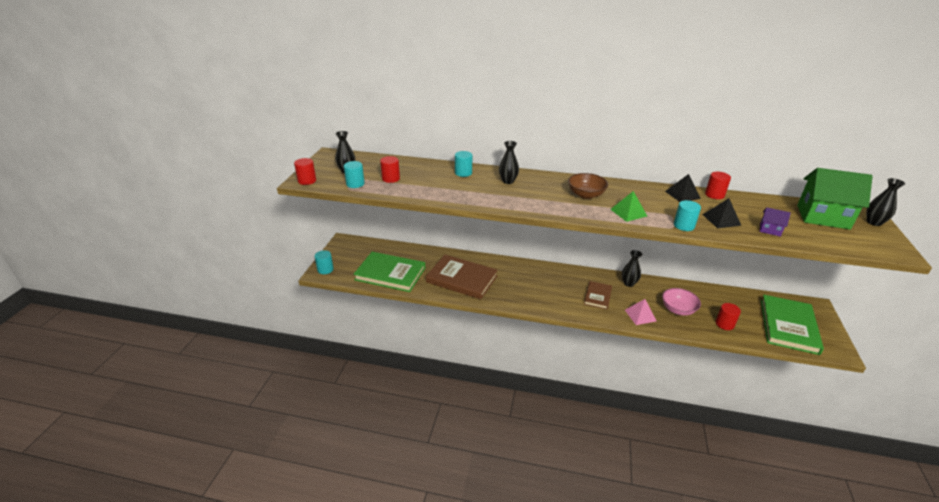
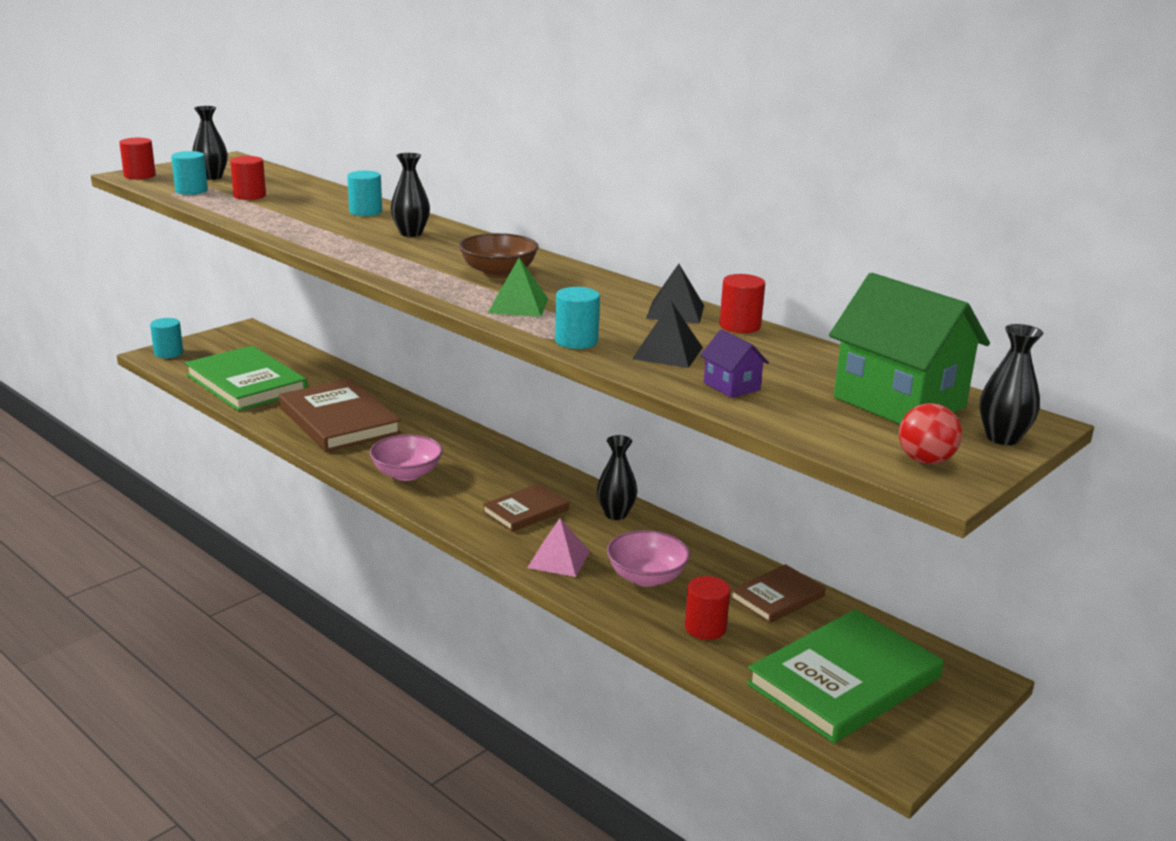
camera: 30 degrees right, 10 degrees down
(529, 297) = (407, 474): none -> pink bowl
(725, 299) = (777, 597): none -> brown book
(878, 243) = (925, 460): none -> red ball

